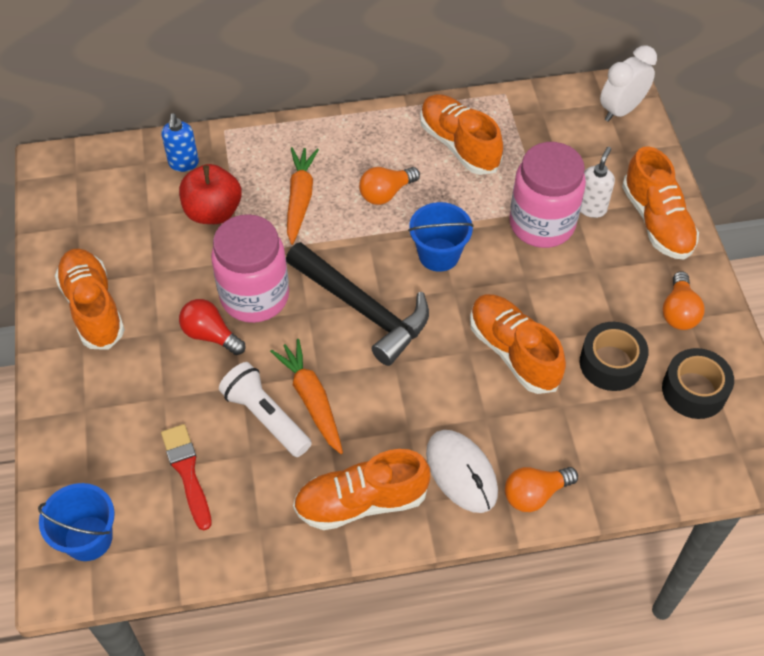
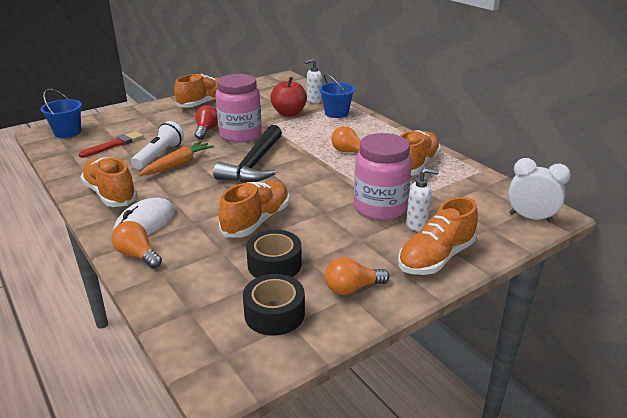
camera: 65 degrees right, 25 degrees down
(183, 163) = (314, 100): blue soap dispenser -> white soap dispenser
(300, 199) = (319, 130): orange carrot -> none
(439, 254) = (317, 178): blue bucket -> blue bucket (336, 113)

